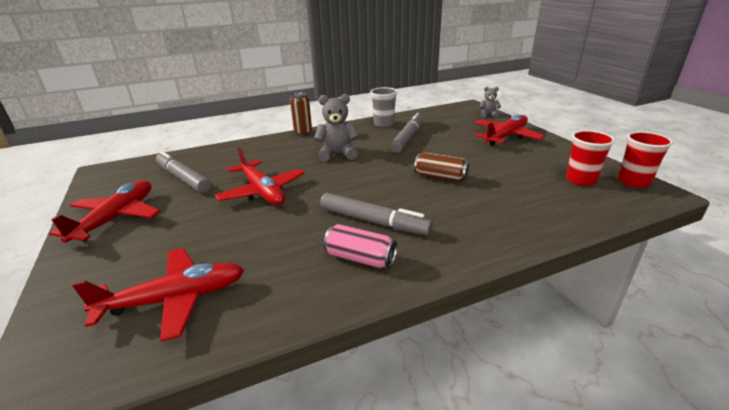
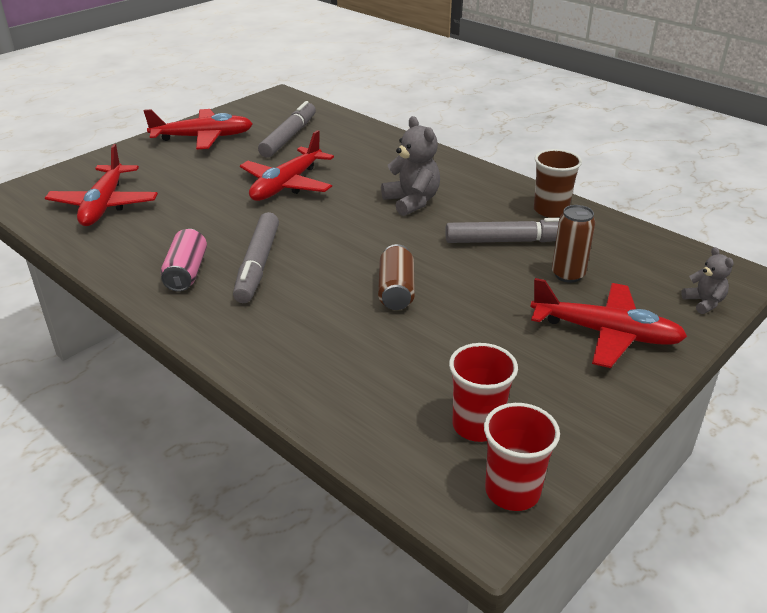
camera: 65 degrees right, 5 degrees up
(174, 299) = (104, 205): red plane -> red plane turned 45 degrees clockwise
(303, 133) = (459, 161): brown can -> brown can (568, 275)
(384, 124) = (550, 210): grey cup -> brown cup

